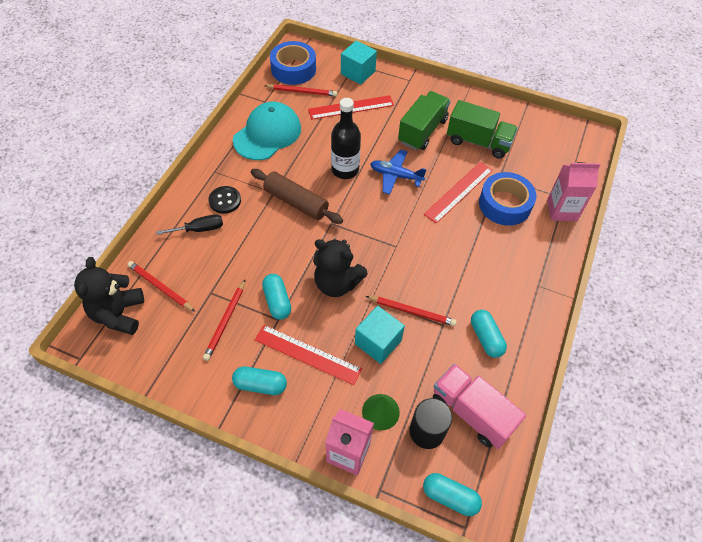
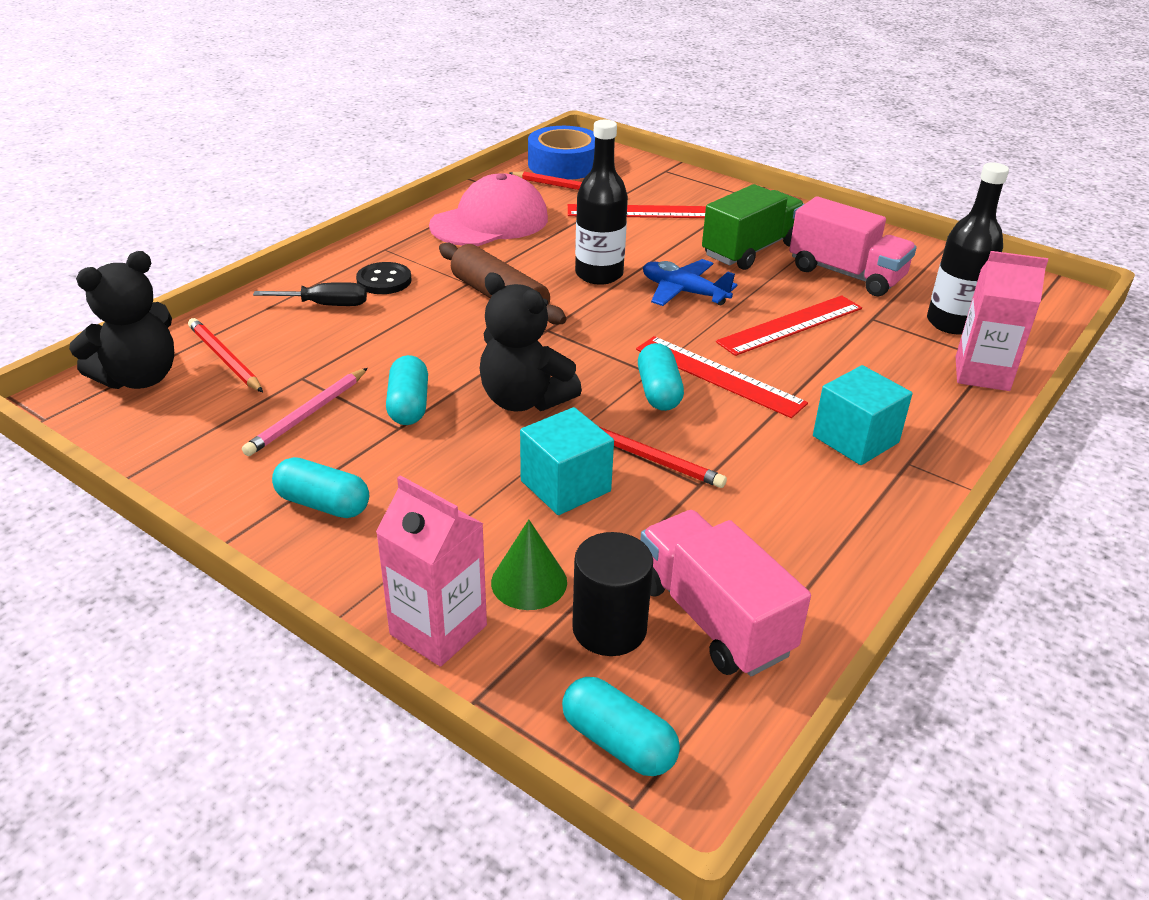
camera: 15 degrees right, 20 degrees down
(118, 314) = (139, 378): black teddy bear -> black teddy bear turned 150 degrees counterclockwise
(225, 321) = (307, 414): red pencil -> pink pencil
(267, 134) = (490, 222): turquoise cap -> pink cap
(307, 354) = (428, 479): red ruler -> red ruler (719, 376)
(358, 73) = (666, 179): turquoise cube -> turquoise cube (855, 439)
(478, 142) = (846, 274): green truck -> pink truck
(486, 338) = (779, 516): turquoise capsule -> turquoise capsule (658, 392)
(505, 204) = (872, 351): blue tape -> none
(540, 172) = (952, 323): none -> black bottle

